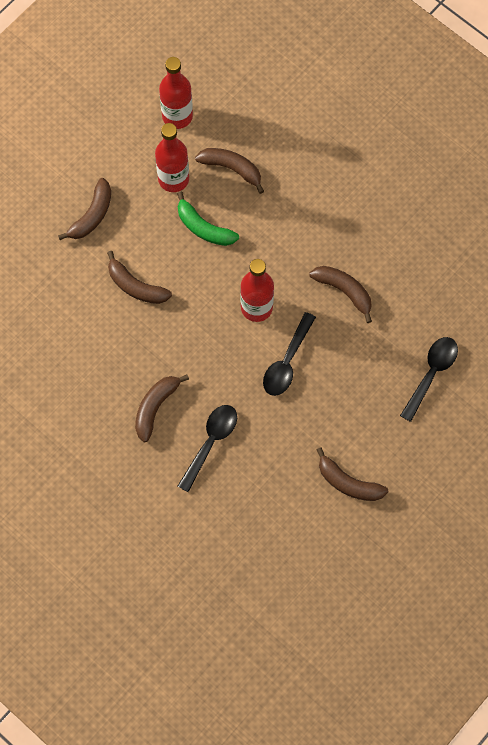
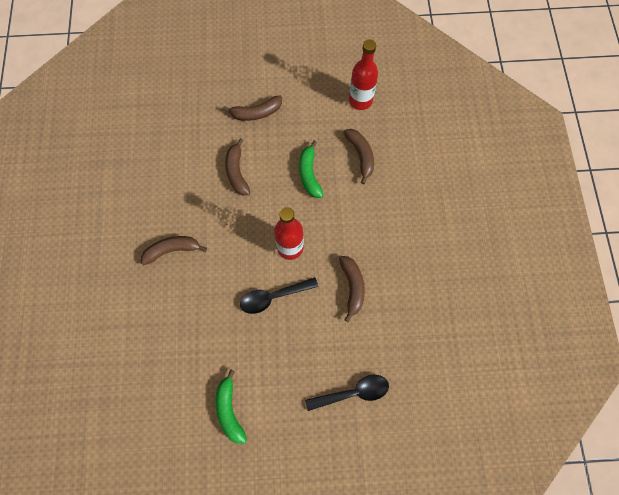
camera: 45 degrees right, 0 degrees up
(173, 179) = (321, 132): red bottle -> none
(210, 442) = (179, 301): black spoon -> none
(348, 483) = (229, 410): brown banana -> green banana

